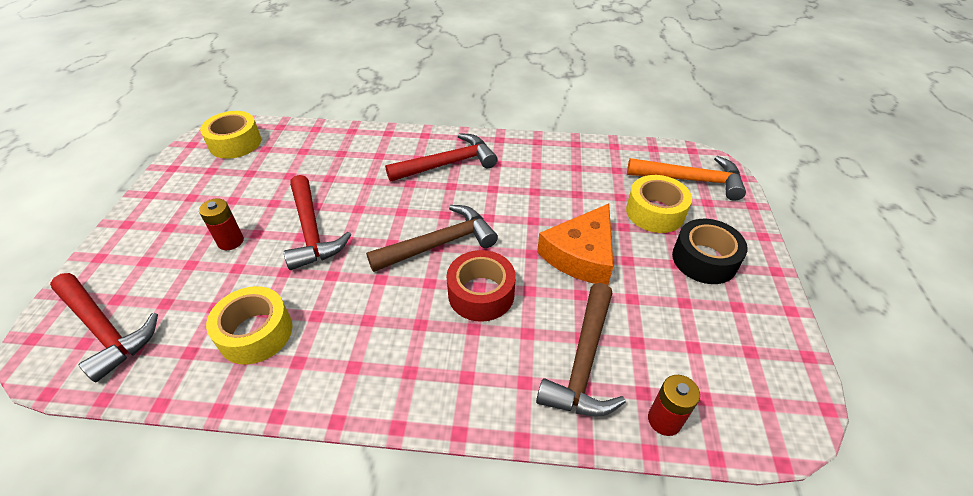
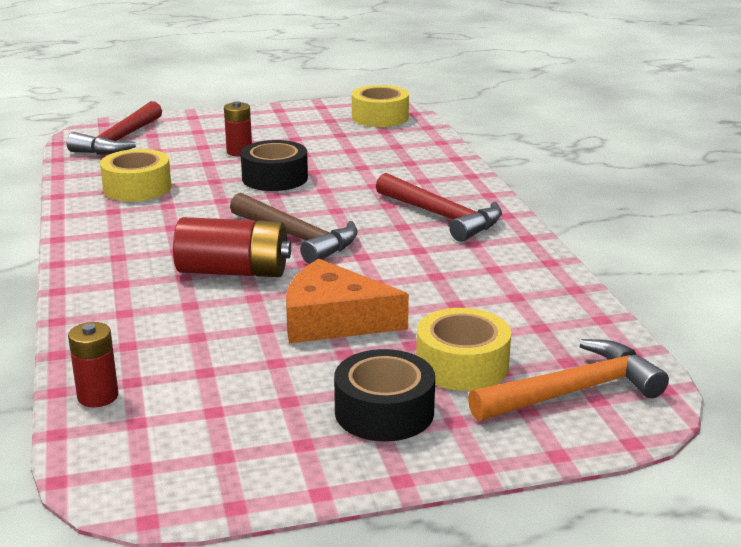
camera: 70 degrees right, 20 degrees down
(312, 231) = (275, 178): red hammer -> black tape
(481, 294) = (233, 271): red tape -> red battery
(584, 362) = (161, 341): brown hammer -> none
(691, 180) = (573, 391): orange hammer -> orange hammer turned 105 degrees counterclockwise

